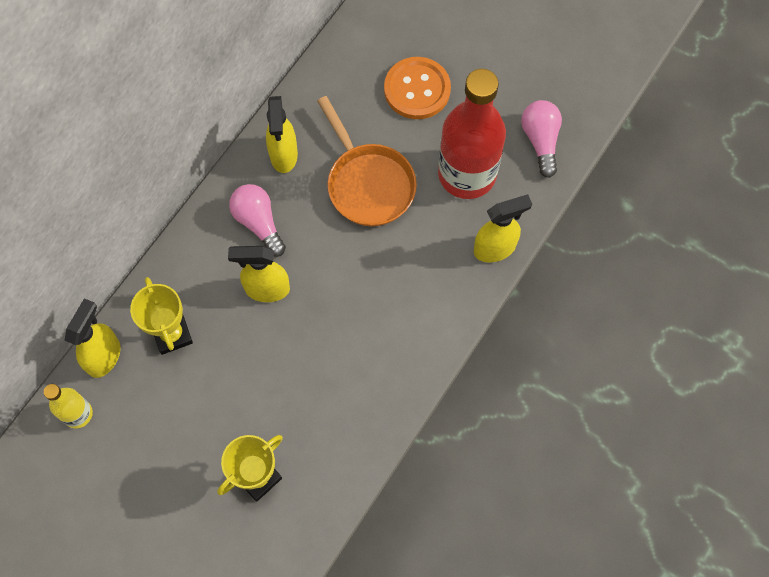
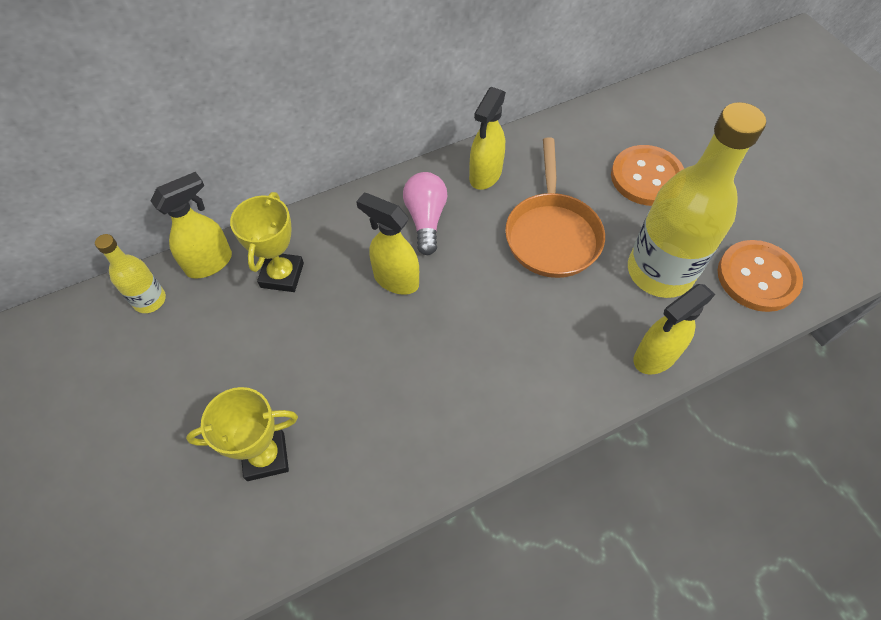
camera: 30 degrees right, 10 degrees down
(467, 174) = (659, 272): red bottle -> yellow bottle
(495, 248) = (654, 357): yellow spray bottle -> yellow spray bottle turned 135 degrees clockwise
(540, 141) = (757, 277): pink light bulb -> orange button

